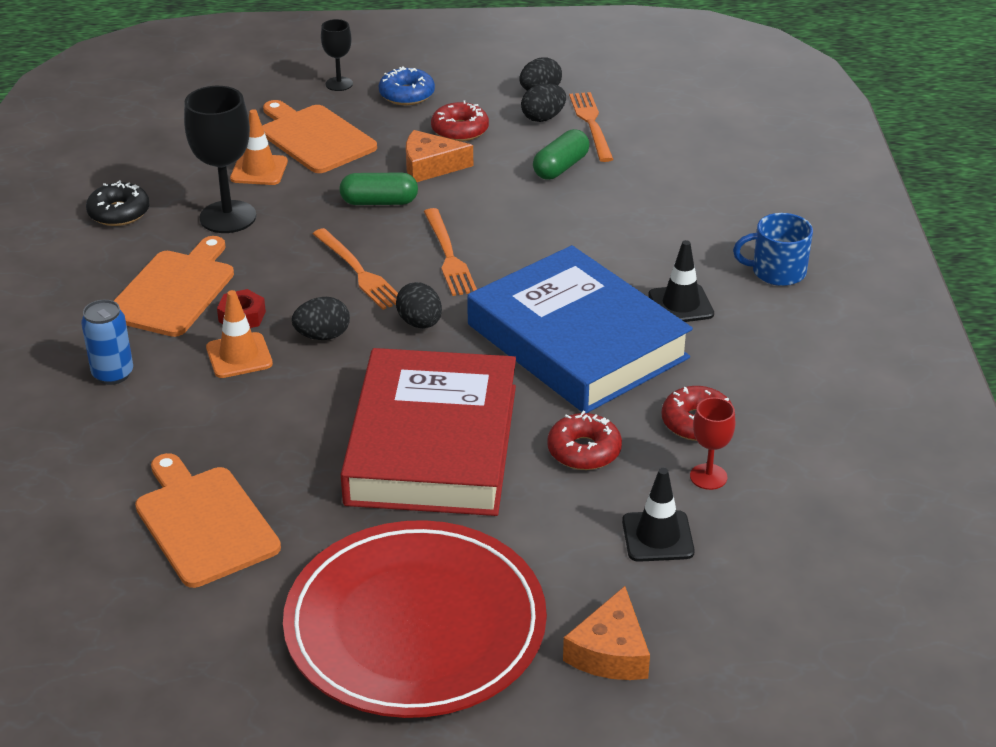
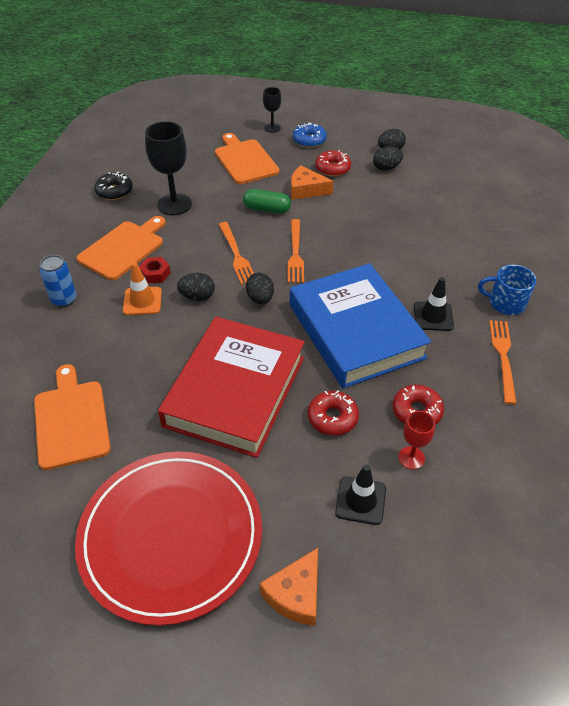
camera: 15 degrees right, 10 degrees up
(259, 170) = (204, 176): orange traffic cone -> none
(561, 167) = (386, 203): green capsule -> none
(591, 124) = (415, 177): orange fork -> orange fork (503, 357)

